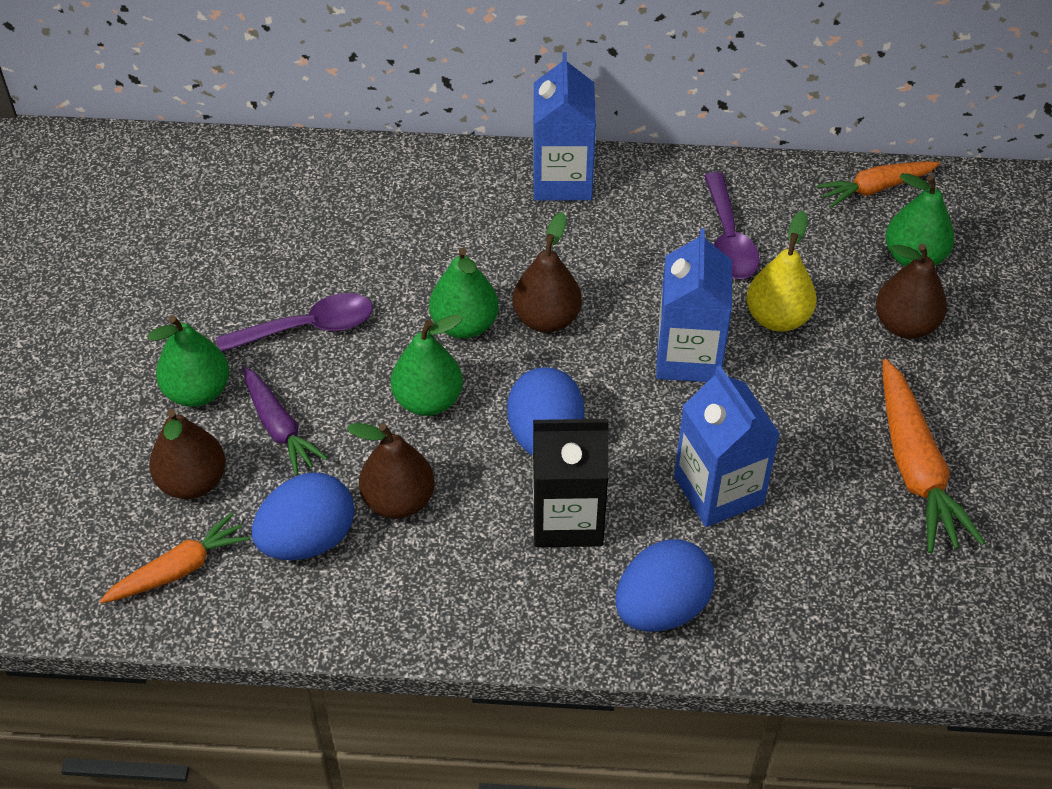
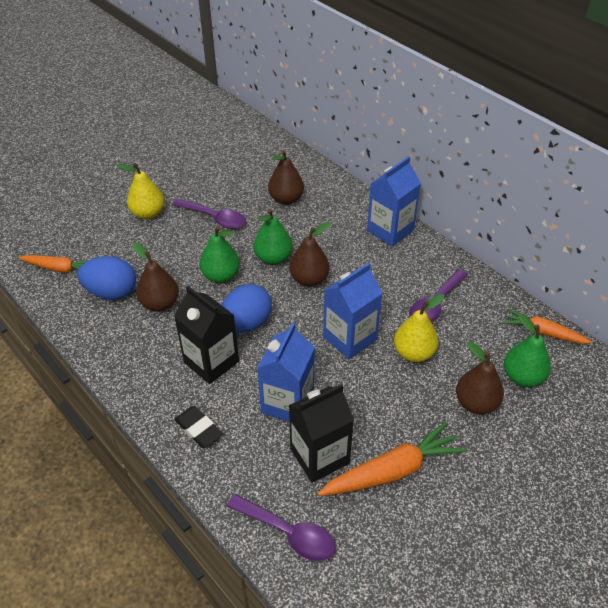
camera: 45 degrees right, 5 degrees down
(192, 482) = (104, 242): brown pear -> brown pear (286, 199)
(197, 391) = (148, 213): green pear -> yellow pear
(279, 428) = (156, 246): purple carrot -> none
(661, 607) = (198, 429): blue egg -> black eraser
(827, 519) = (319, 456): none -> black carton
(900, 626) = (288, 533): none -> purple spoon
(915, 469) = (393, 471): orange carrot -> orange carrot turned 150 degrees counterclockwise

